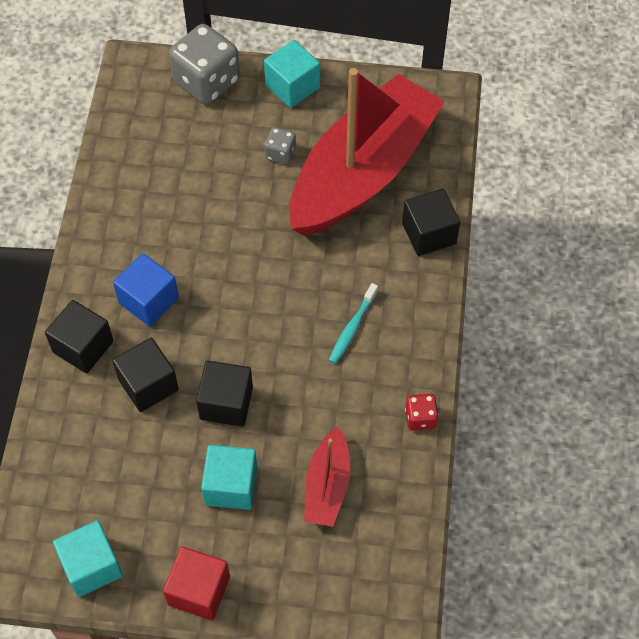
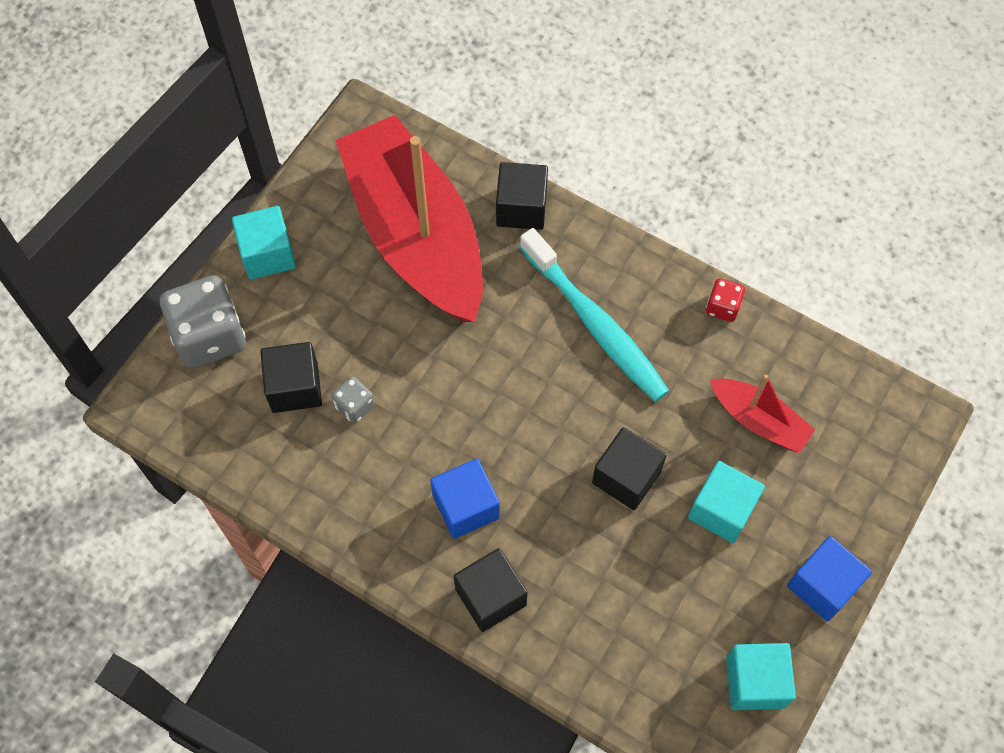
camera: 65 degrees left, 5 degrees up
(148, 384) = (569, 546): black cube -> black cube (295, 387)
(199, 590) = (822, 585): red cube -> blue cube
(280, 153) = (348, 302): grey dice -> grey dice (354, 406)
(352, 327) = (595, 323): turquoise toothbrush -> turquoise toothbrush, size x2.08

